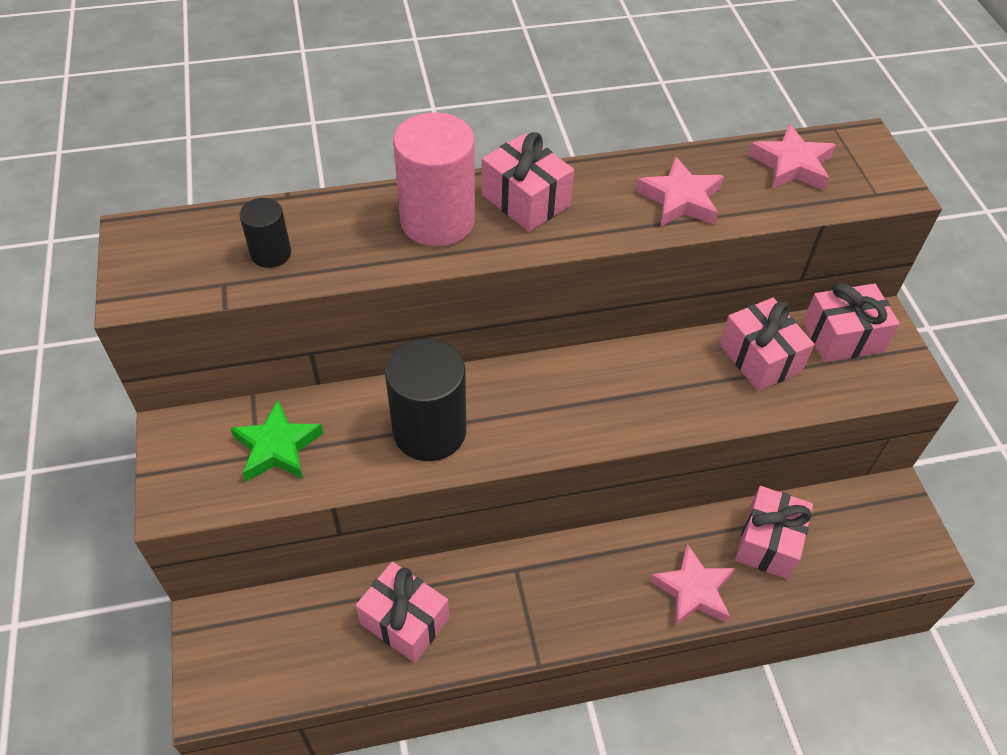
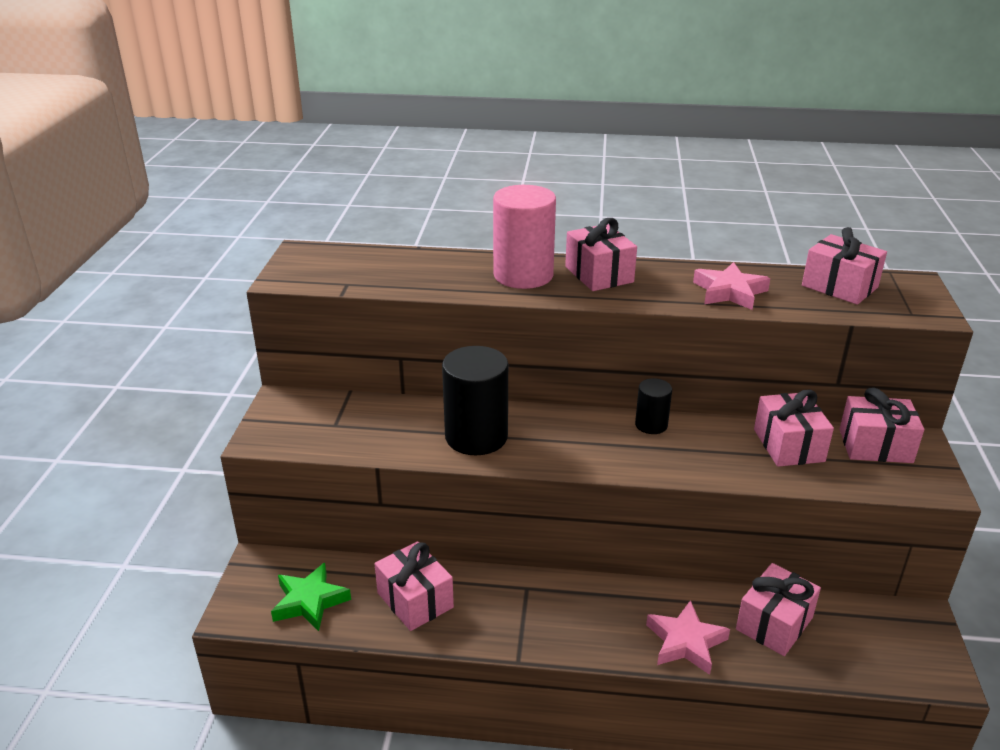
camera: 20 degrees right, 20 degrees down
(271, 253) = (389, 274): black cylinder -> black cylinder (651, 425)
(277, 447) = (353, 423): green star -> green star (309, 601)
(792, 165) = (839, 286): pink star -> pink gift

